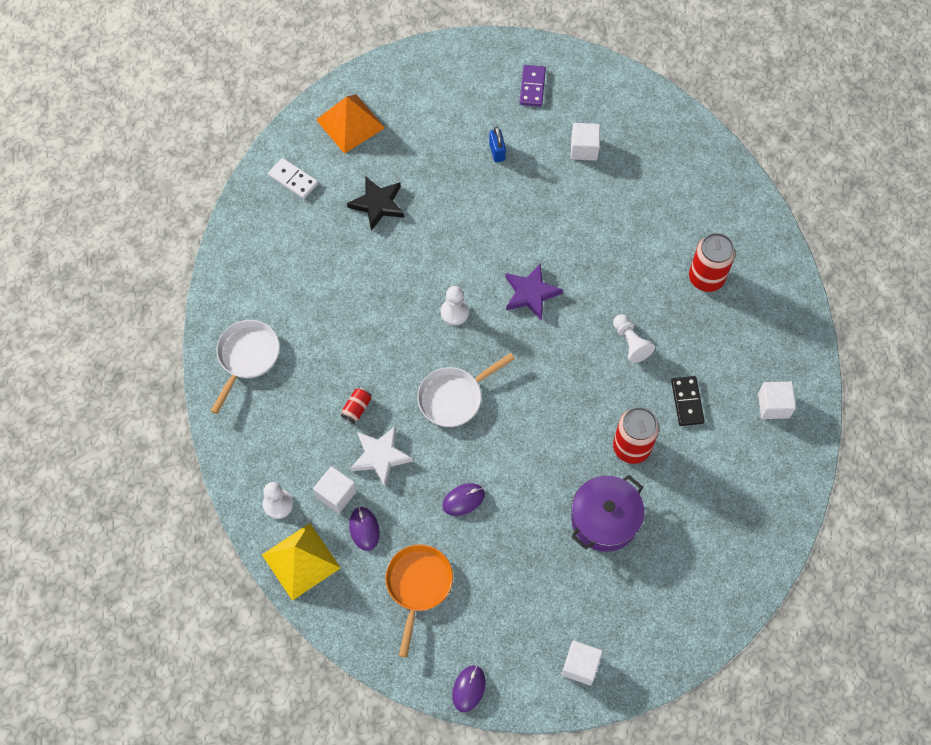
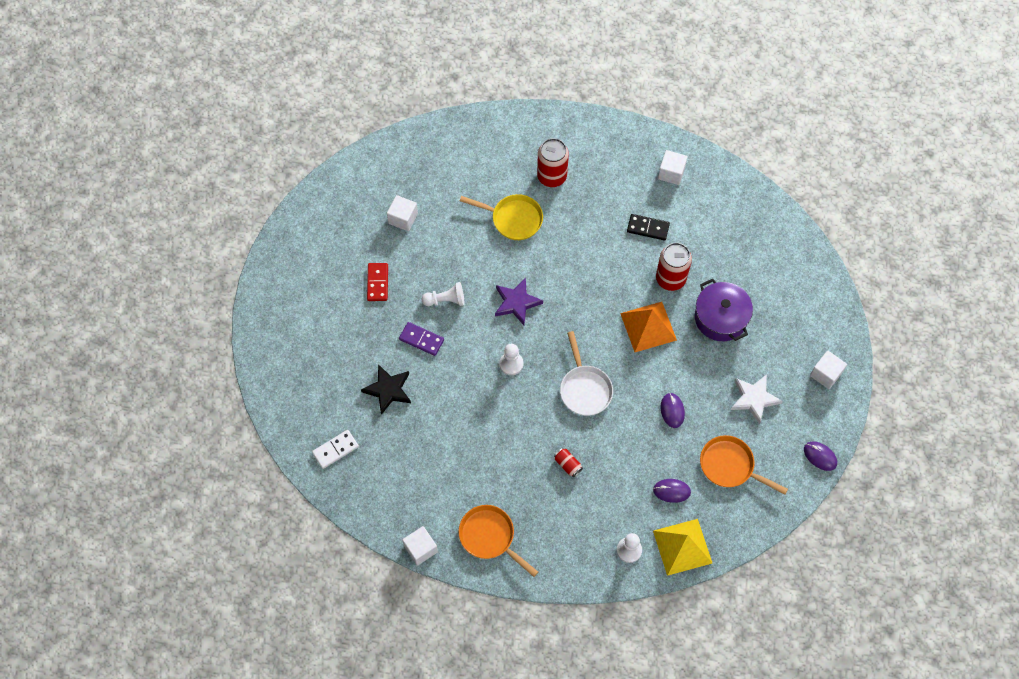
camera: 70 degrees left, 0 degrees up
(247, 357) = (489, 537): white pan -> orange pan
(336, 494) = (635, 503): white cube -> white cube (420, 549)
(350, 123) = (300, 387): orange pyramid -> orange pyramid (648, 326)
(380, 456) = (615, 460): white star -> white star (754, 399)
(497, 152) = (378, 283): blue padlock -> red domino
(532, 87) = (328, 235): purple domino -> purple domino (421, 339)
(630, 343) = (585, 248): white pawn -> white pawn (445, 300)
(633, 256) = (513, 219): none -> yellow pan

